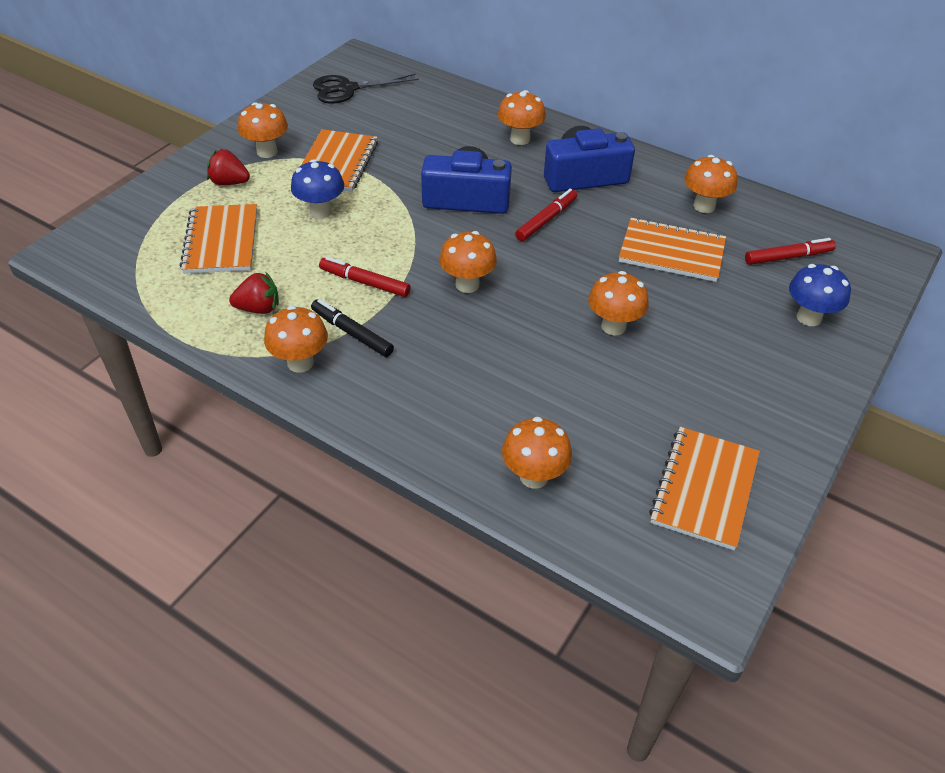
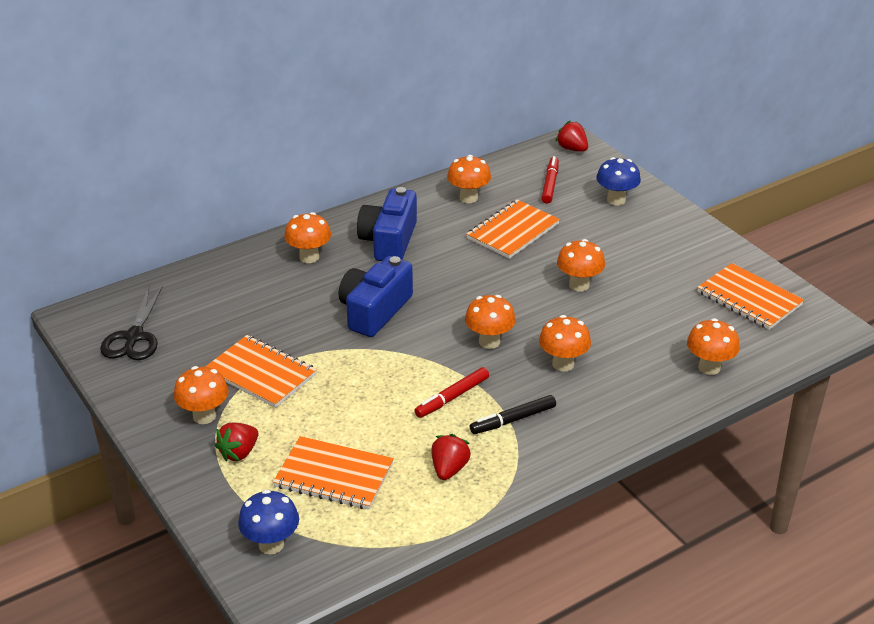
camera: 65 degrees left, 10 degrees down
(300, 363) = (533, 458): orange mushroom -> orange mushroom (563, 364)
(320, 211) = (332, 401): blue mushroom -> blue mushroom (271, 544)
(546, 220) = (433, 277): red marker -> none
(879, 256) = (572, 149): none -> red strawberry

